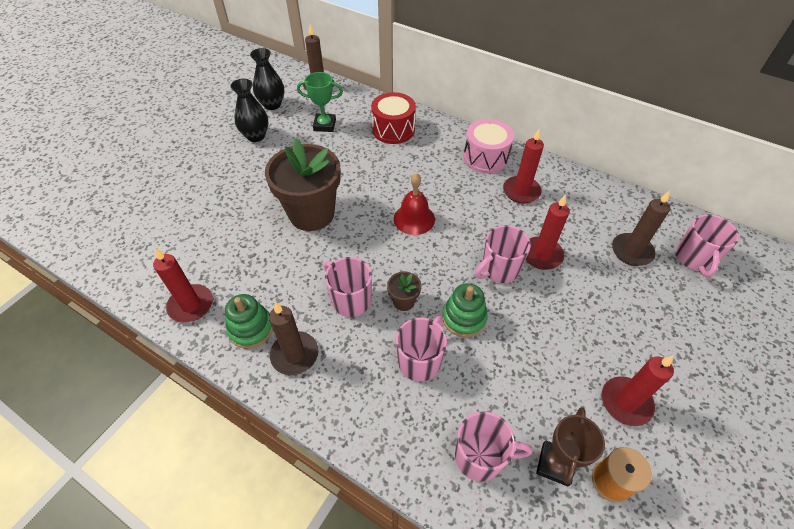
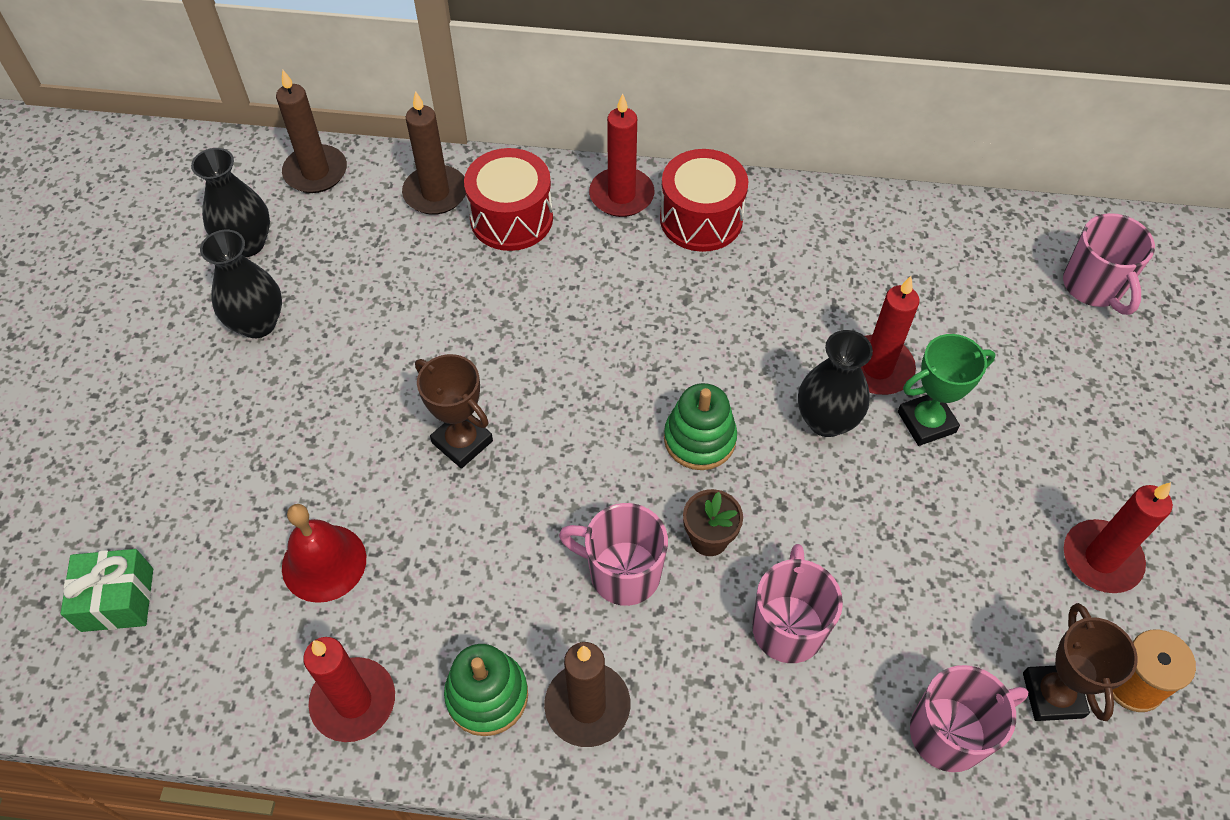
camera: 25 degrees left, 5 degrees up
(126, 222) = (117, 599): none -> green gift
(311, 214) = (462, 442): brown flower pot -> brown trophy
(324, 125) = (378, 253): green trophy -> green trophy (926, 422)
(414, 219) = (644, 382): red bell -> red bell (324, 563)
(464, 318) = (816, 526): green stacking toy -> green stacking toy (699, 439)
(485, 158) = (701, 219): pink drum -> red drum
(499, 269) = (826, 420): pink mug -> black vase
(521, 191) = (790, 263): red candle -> red candle (621, 195)
(631, 251) = (1003, 309): brown candle -> brown candle (435, 193)

